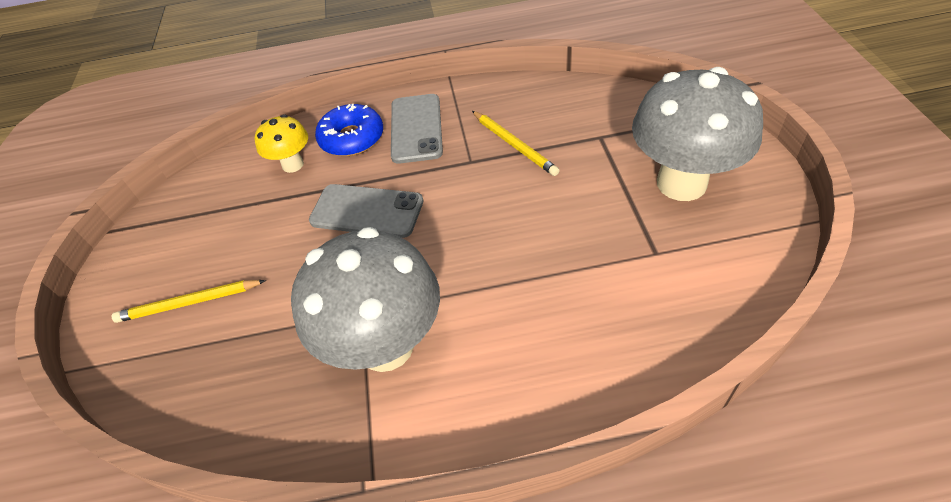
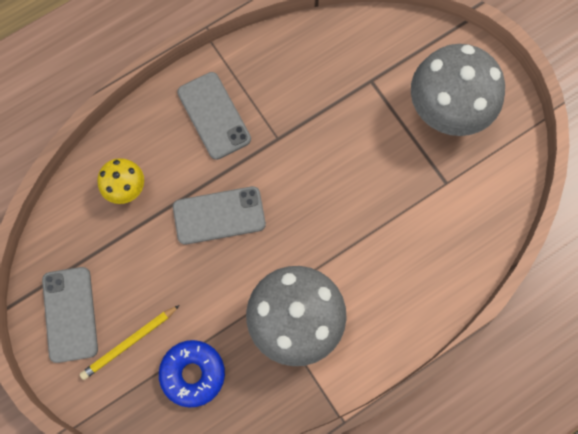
camera: 30 degrees left, 25 degrees up
(156, 255) = (70, 314): none -> grey phone
(352, 138) = (162, 144): blue donut -> blue donut (193, 373)
(514, 145) = (305, 110): yellow pencil -> none

